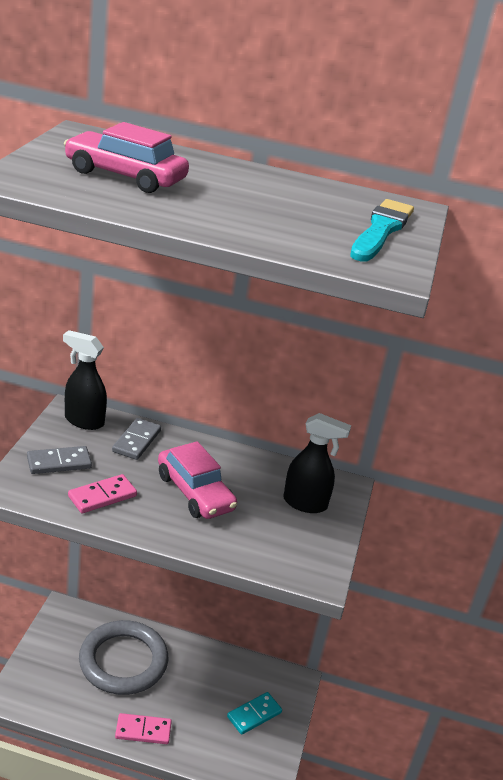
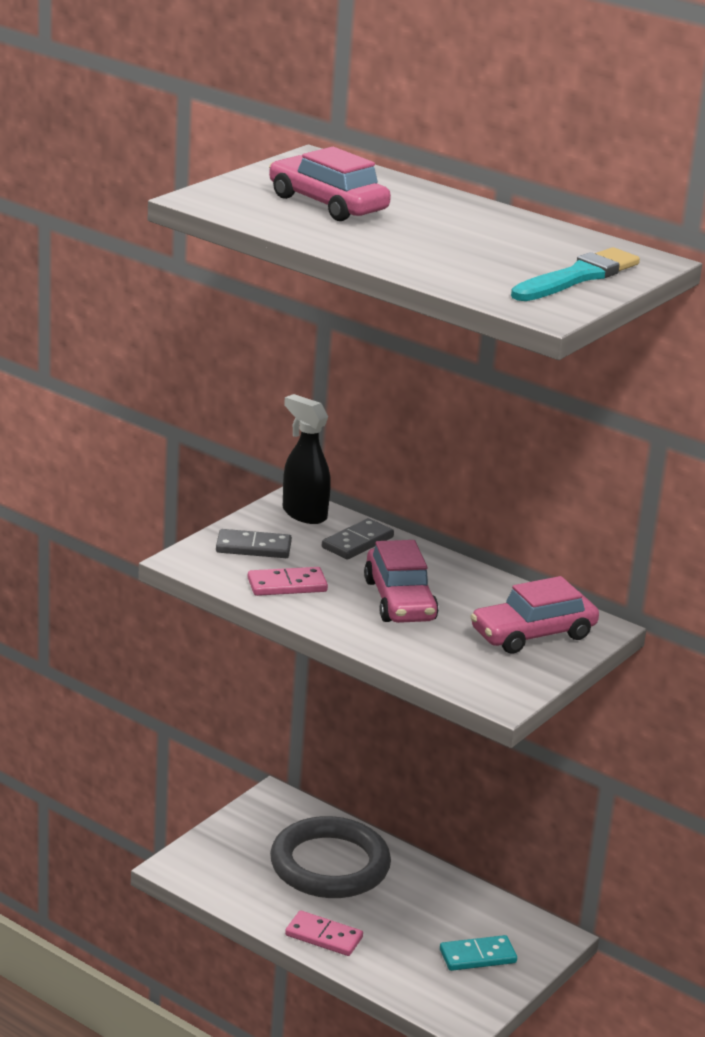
camera: 25 degrees right, 5 degrees down
(305, 503) = (533, 634): black spray bottle -> pink car

